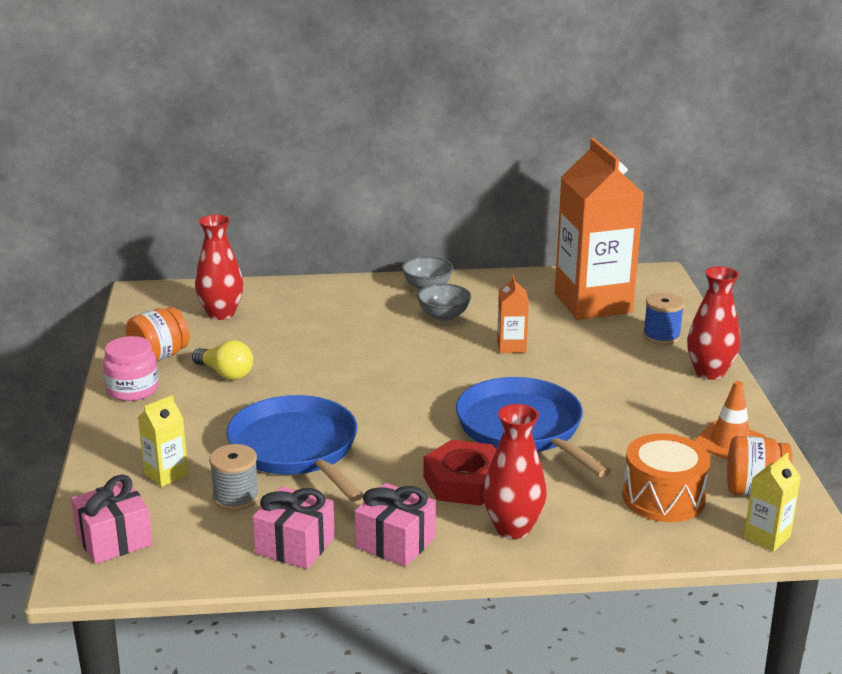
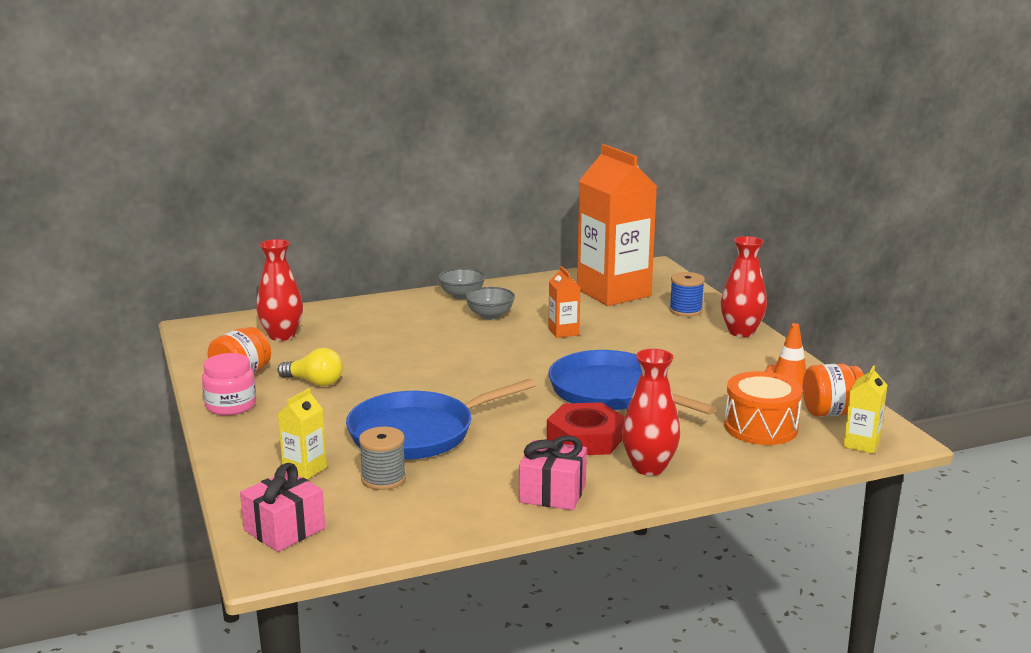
camera: 15 degrees left, 5 degrees down
(295, 545) = (462, 509): pink gift -> none
(296, 449) = (417, 433): blue pan -> blue pan turned 75 degrees counterclockwise

